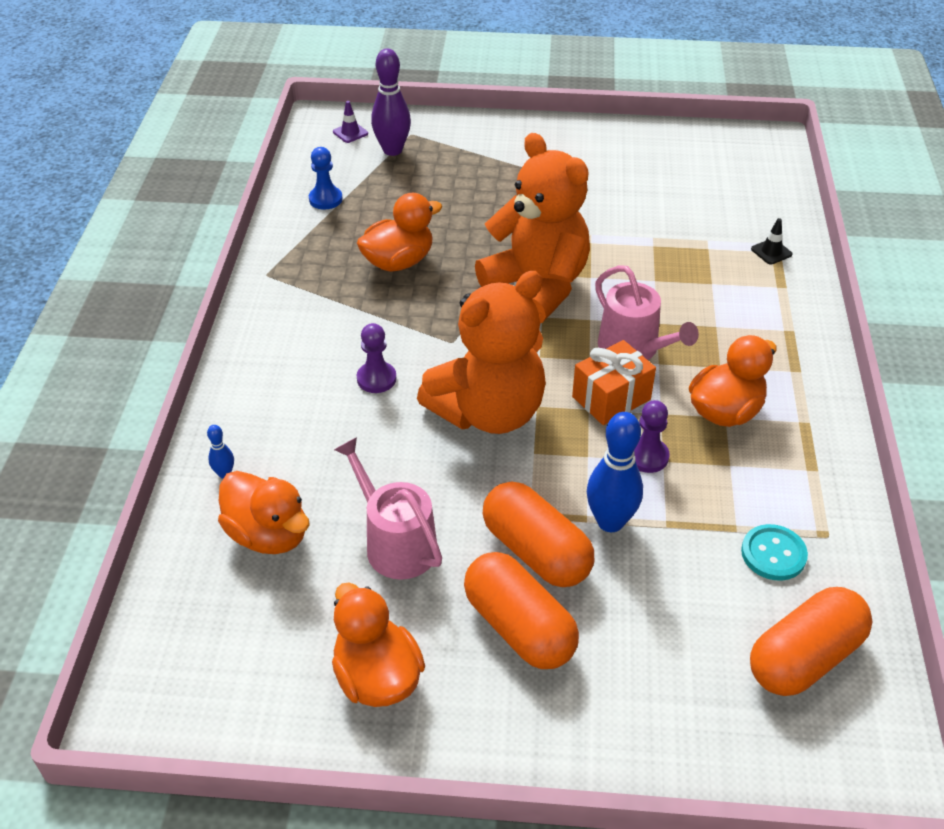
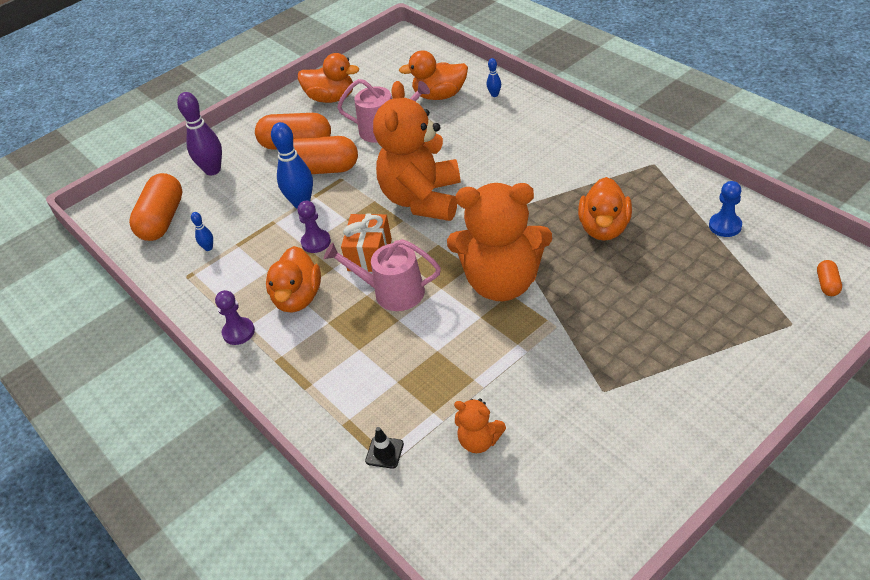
camera: 140 degrees right, 0 degrees up
(350, 133) = (827, 284): purple traffic cone -> orange capsule
(376, 379) = (501, 169): purple pawn -> purple pawn (238, 332)
(392, 150) = (771, 297): purple bowling pin -> purple bowling pin (213, 170)
(696, 215) = (479, 441): none -> orange teddy bear
(773, 554) = (208, 248): turquoise button -> blue bowling pin

